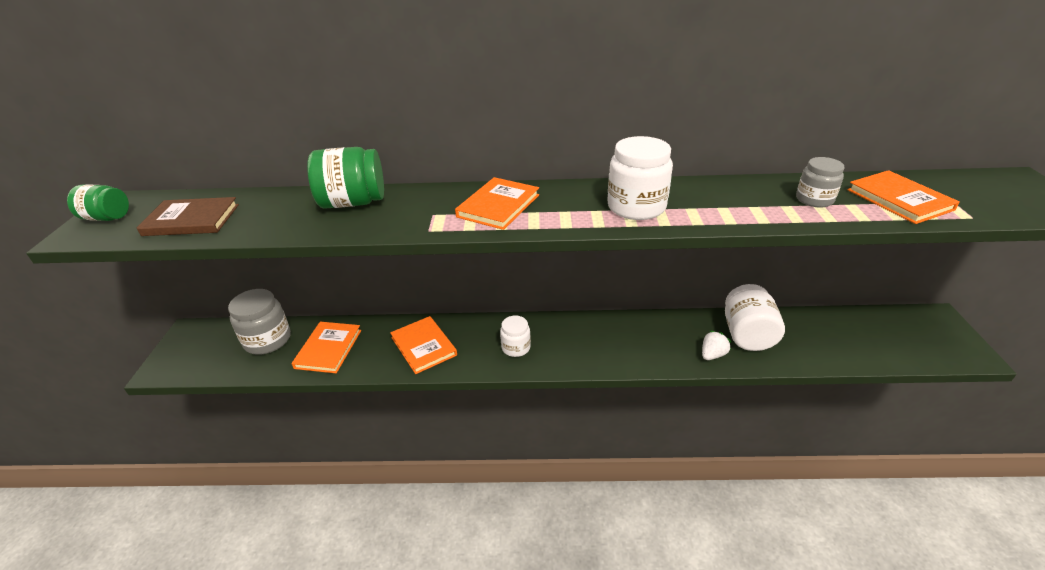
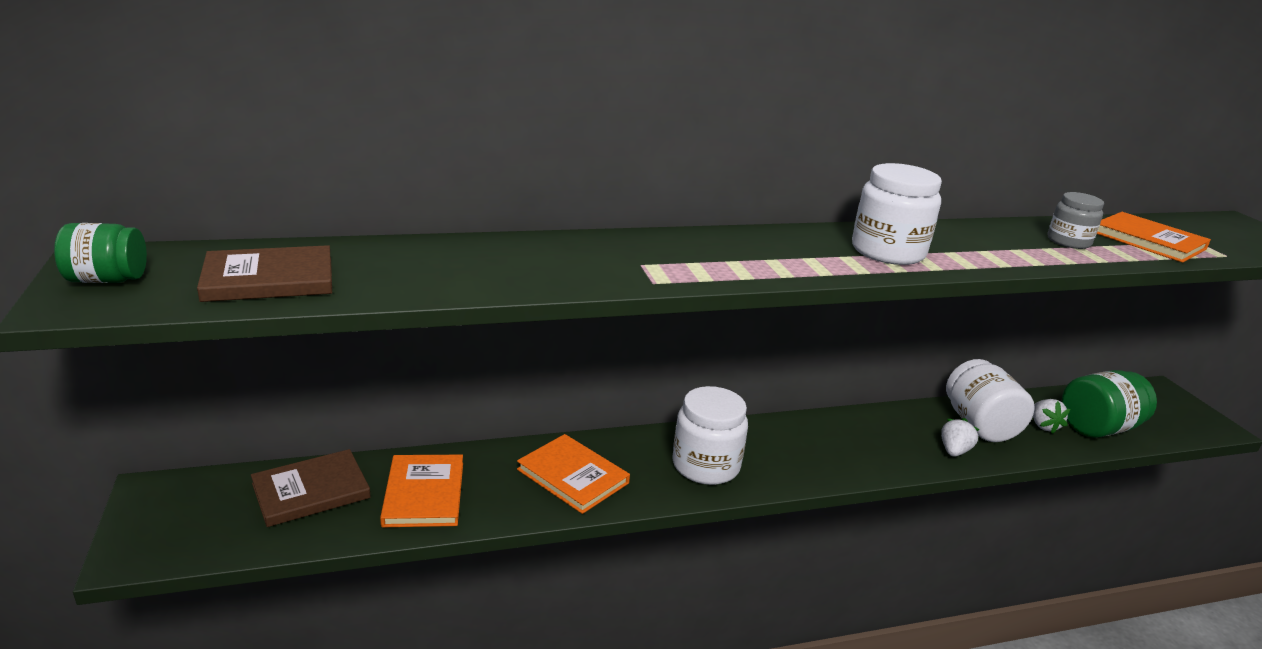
camera: 20 degrees left, 10 degrees down
(267, 340) = (311, 491): grey jar -> brown book
(353, 202) = (511, 253): green jar -> green jar (1098, 428)
(498, 206) = (719, 253): orange book -> none
(516, 347) = (705, 465): white jar -> white jar, size x1.64
(803, 340) = (1043, 426): none -> white strawberry

